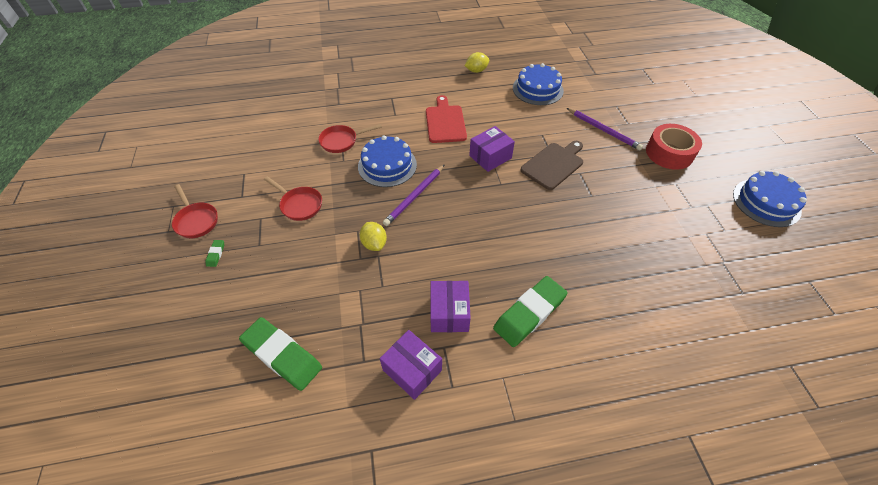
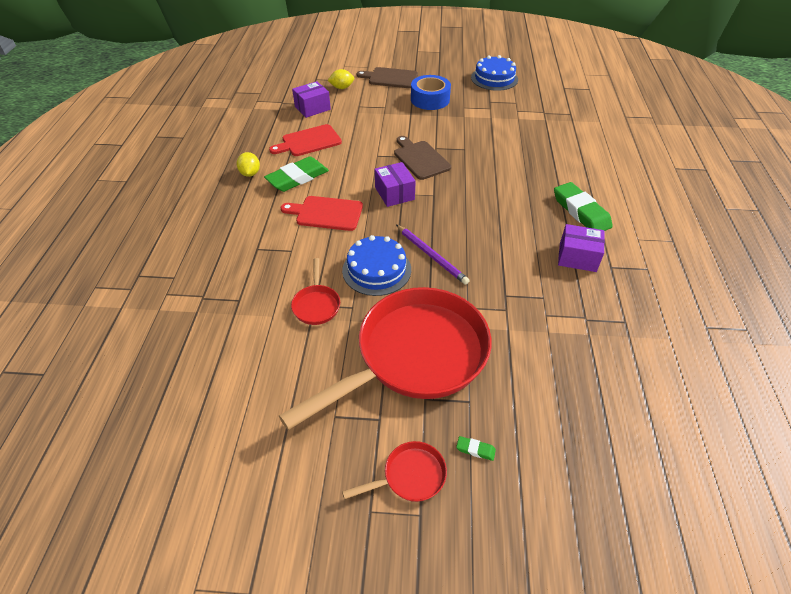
camera: 75 degrees left, 5 degrees down
(282, 355) = (619, 384): green eraser -> green eraser (297, 178)
(299, 205) = (414, 356): red pan -> red pan, size x2.49
(374, 243) = (489, 296): yellow lemon -> yellow lemon (342, 88)
(412, 370) = (633, 290): purple box -> purple box (312, 108)
(537, 89) = (309, 141): blue cake -> red cutting board
(603, 130) = (388, 121): purple pencil -> none
(669, 153) = (430, 99): red tape -> blue tape
(688, 116) = (390, 78): none -> brown cutting board

